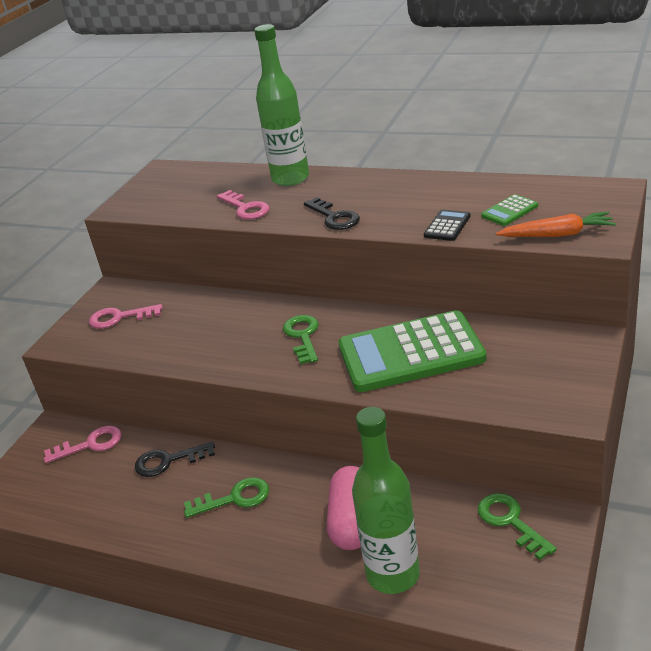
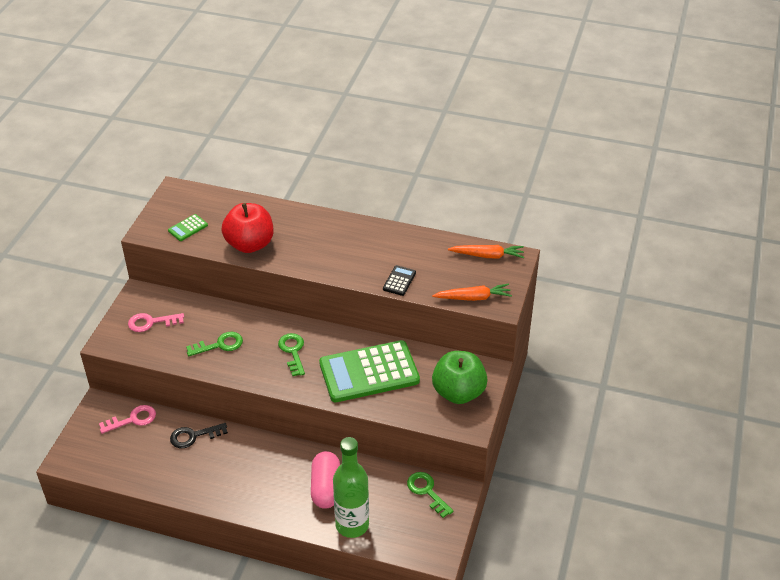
camera: 10 degrees left, 10 degrees up
(234, 498) = (244, 467): green key -> green key (219, 345)
(245, 208) = (250, 244): pink key -> red apple
(290, 178) = (282, 215): green bottle -> none
(334, 217) = (318, 262): black key -> none
(509, 211) = (443, 271): green calculator -> green calculator (188, 228)
(547, 369) = (458, 392): none -> green apple
(571, 191) = (487, 255): none -> orange carrot

